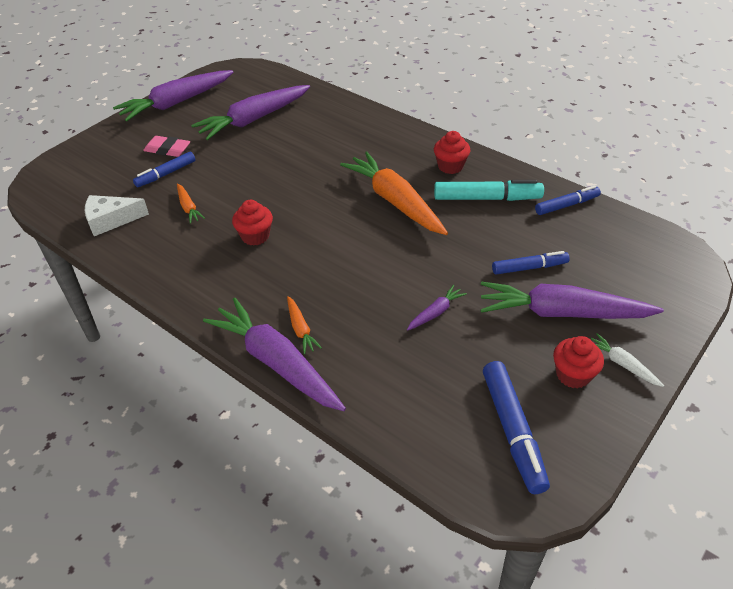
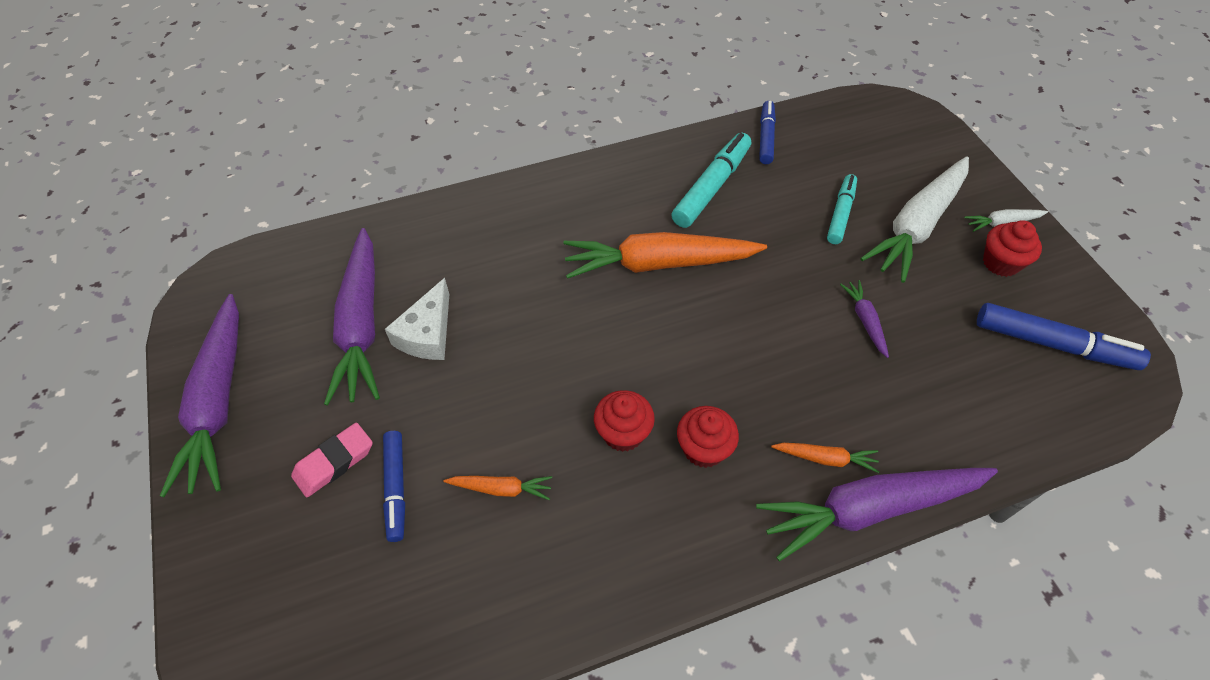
camera: 60 degrees left, 10 degrees up
(111, 220) = (450, 609): white cheese -> white cheese (427, 334)
(450, 166) = (633, 186): red cupcake -> red cupcake (704, 449)
(529, 267) = (840, 214): blue marker -> turquoise marker
(561, 313) = (916, 226): purple carrot -> white carrot

